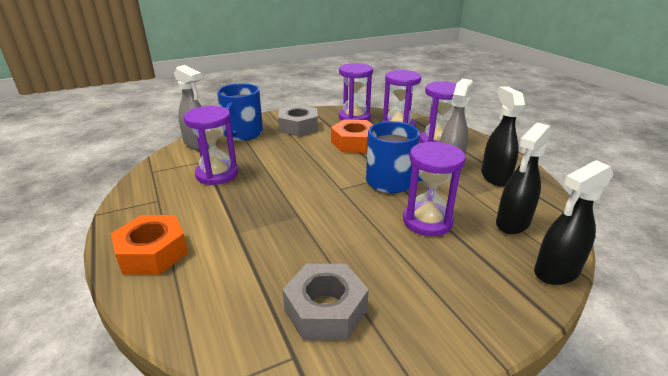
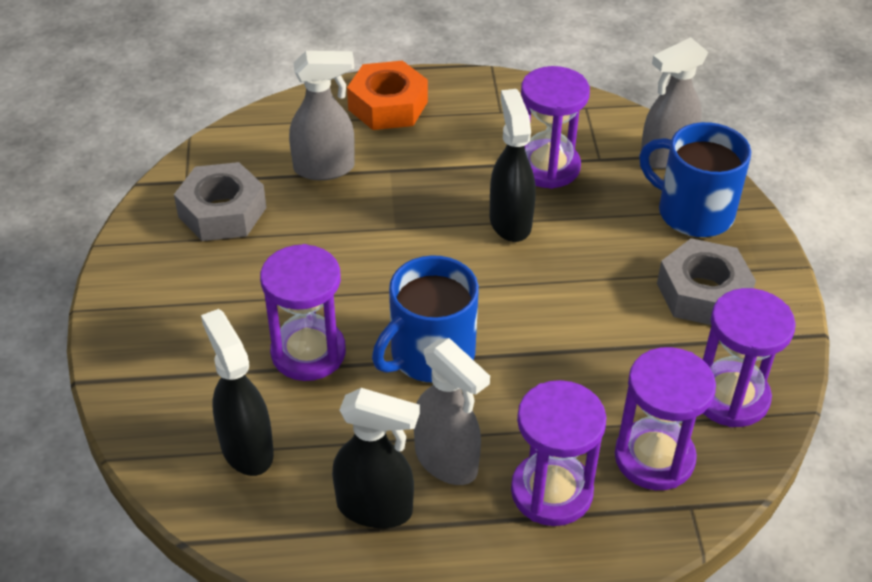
camera: 110 degrees right, 15 degrees up
(245, 265) = (325, 168): none -> grey spray bottle
(354, 143) = (597, 355): orange nut -> none
(556, 272) = (137, 431): black spray bottle -> black spray bottle (510, 222)

